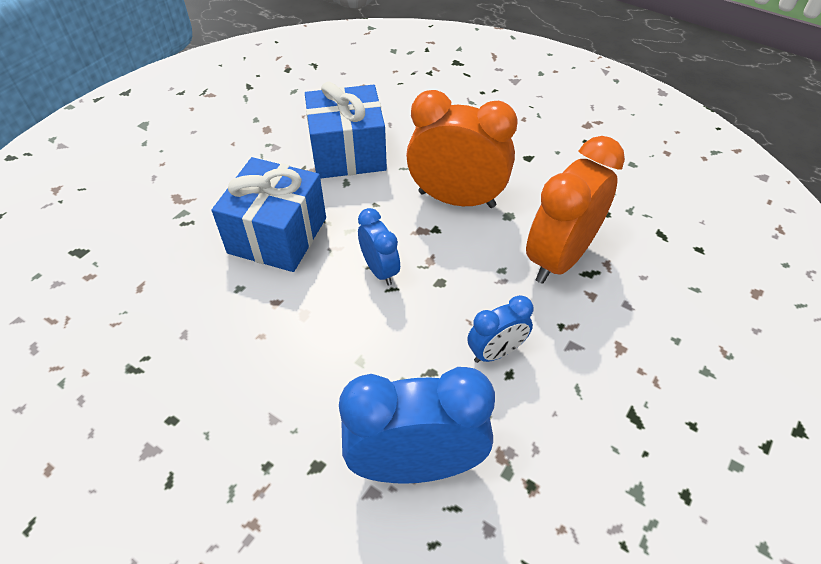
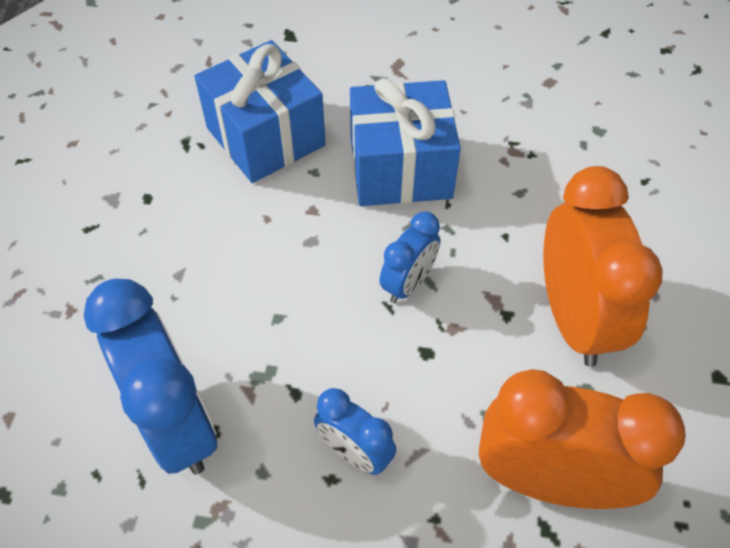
camera: 65 degrees right, 5 degrees up
(348, 153) = (569, 172): blue gift -> blue gift (265, 137)

